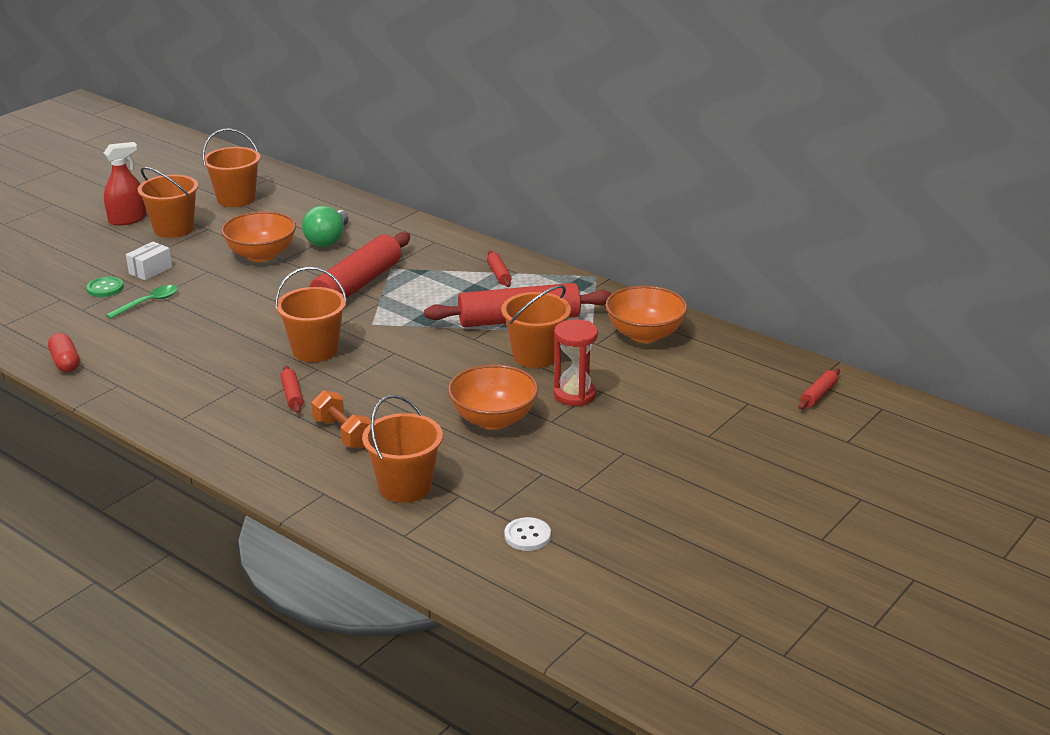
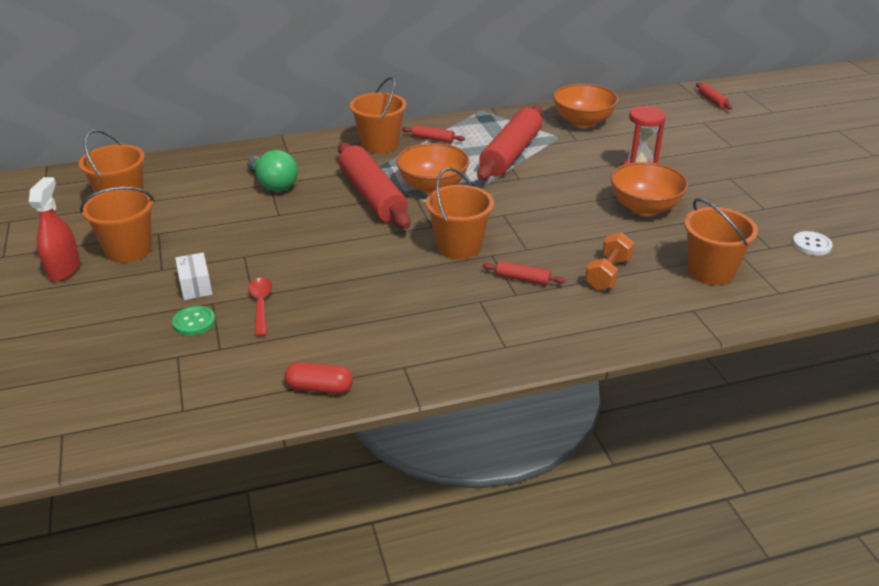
camera: 55 degrees left, 5 degrees up
(148, 303) = (261, 305): green spoon -> red spoon
(261, 255) = (253, 221): orange bowl -> orange bowl (432, 187)
(343, 433) = (608, 274): orange dumbbell -> orange dumbbell turned 60 degrees counterclockwise
(535, 355) = (570, 165): orange bucket -> orange bucket (379, 144)

